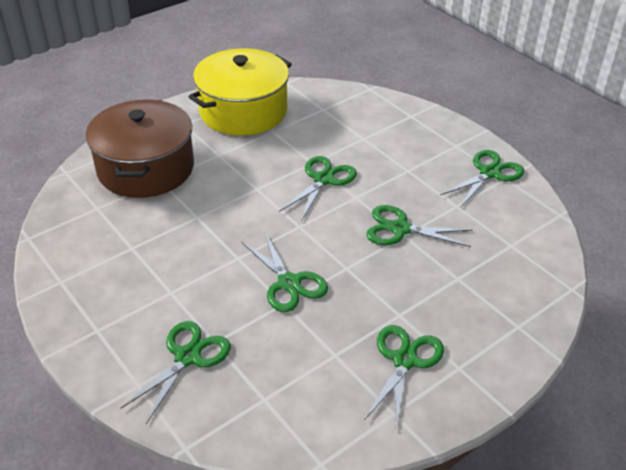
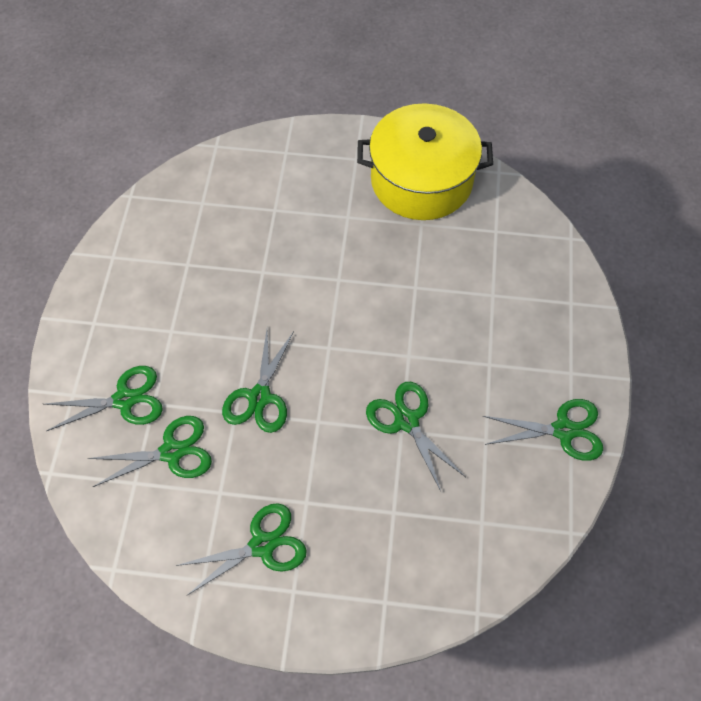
camera: 45 degrees right, 20 degrees up
(146, 168) = (277, 188): brown pot -> none
(323, 179) = (403, 314): green scissors -> green scissors (172, 452)

